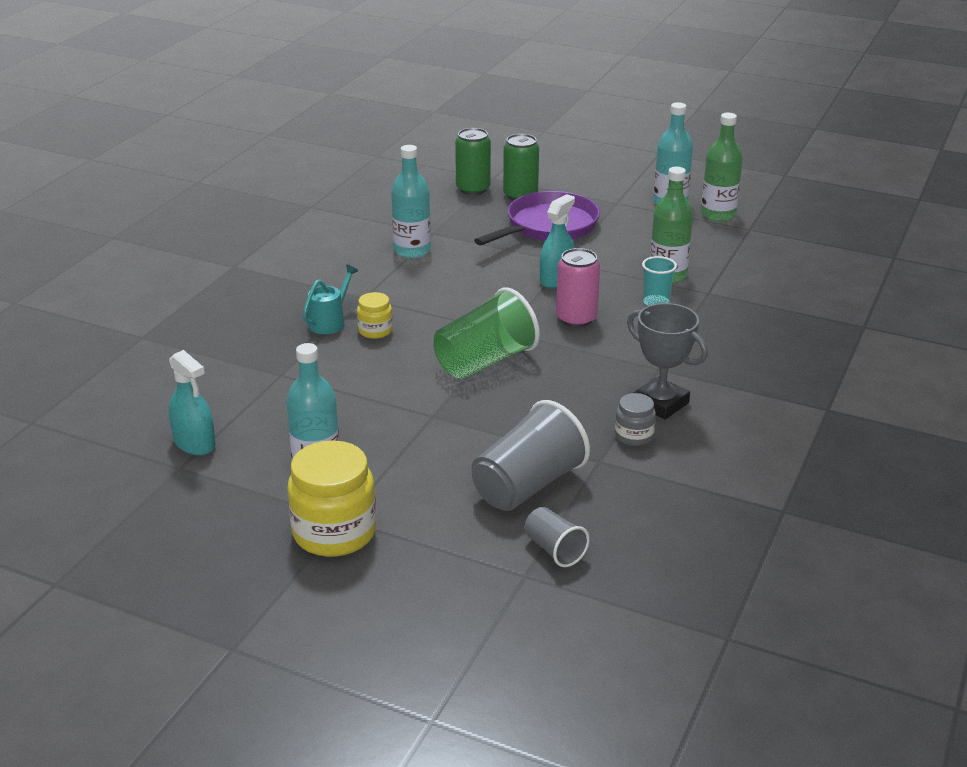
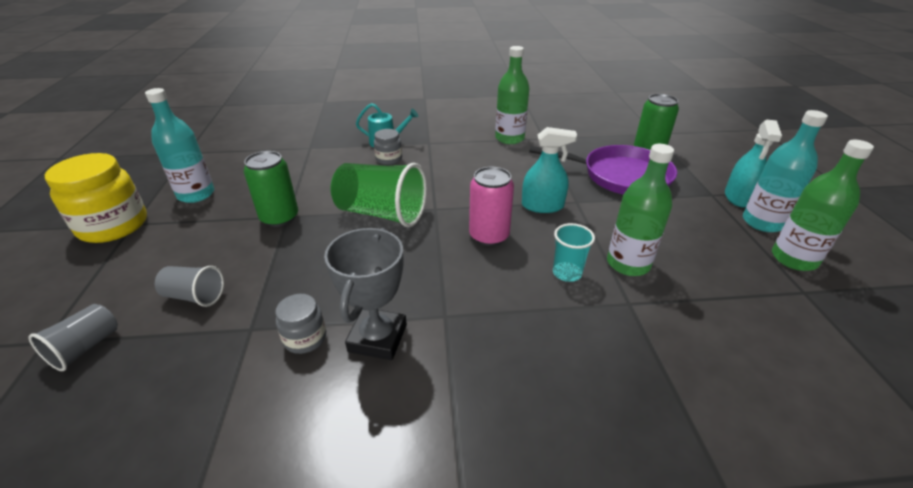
camera: 60 degrees right, 5 degrees up
(194, 443) = (216, 148): turquoise spray bottle -> turquoise spray bottle (738, 197)
(375, 331) = (389, 159): yellow jar -> grey jar
(412, 250) = (509, 138): turquoise bottle -> green bottle
(473, 189) = (626, 132): green can -> green can (279, 218)
(527, 485) = (195, 296): grey cup -> grey cup, size x0.53

